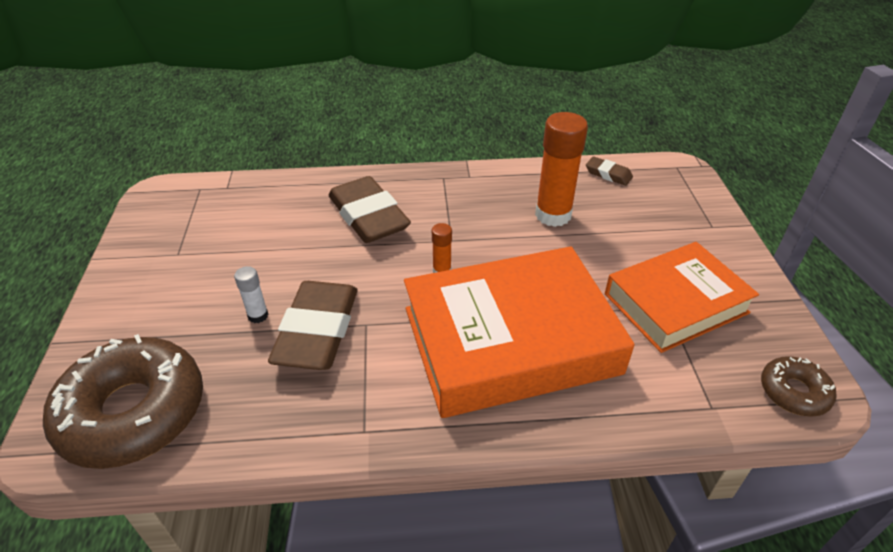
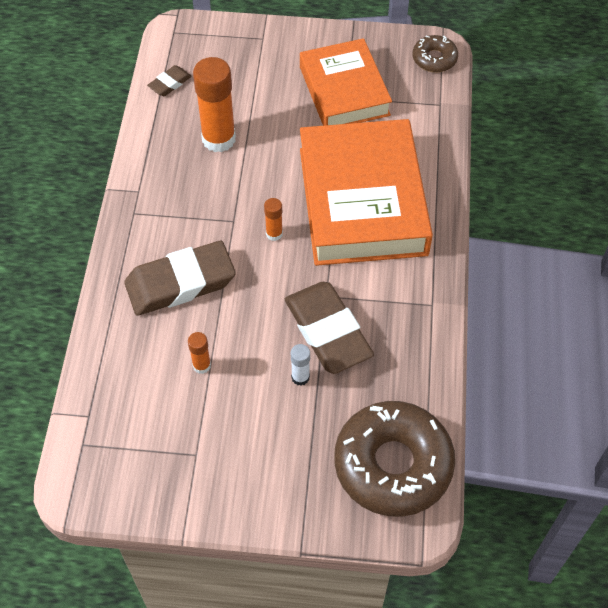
camera: 80 degrees left, 15 degrees up
(275, 243) = (201, 365): none -> orange glue stick
(317, 331) = (328, 331): brown eraser -> brown eraser turned 45 degrees clockwise

